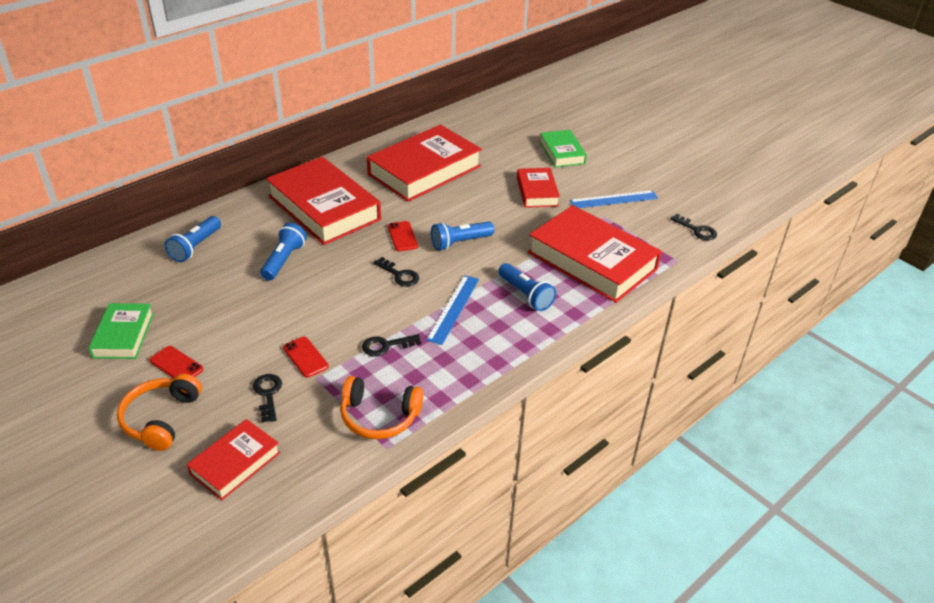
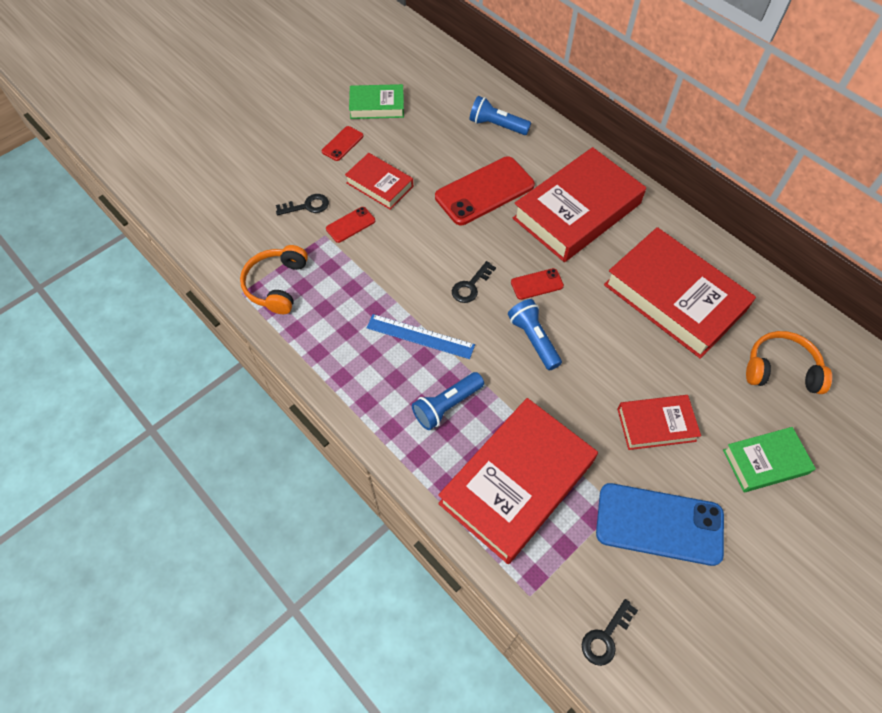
camera: 90 degrees right, 20 degrees up
(161, 419) = (285, 147): orange headphones -> orange headphones (781, 369)
(235, 463) = (237, 197): red book -> red book (379, 185)
(284, 260) = (484, 191): blue flashlight -> red phone
(386, 346) = (365, 283): black key -> none
(614, 199) = (659, 524): blue ruler -> blue phone

